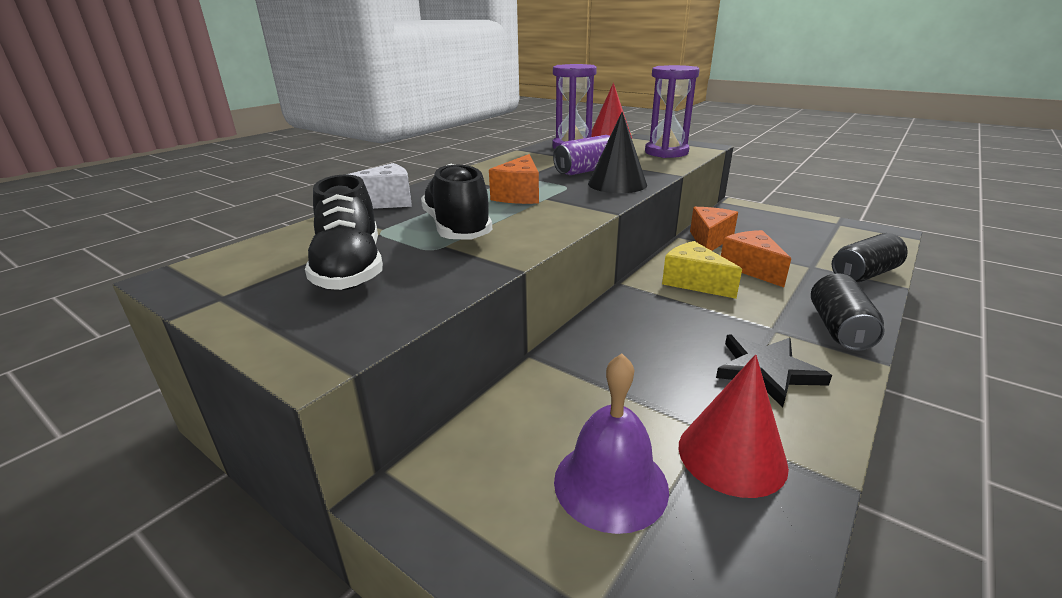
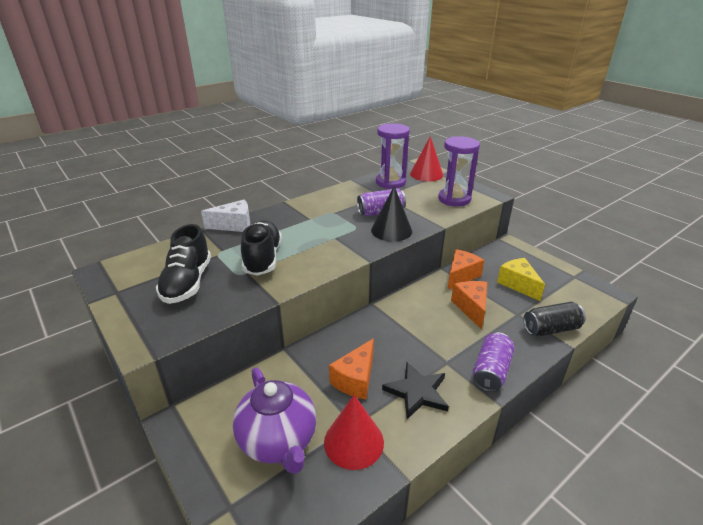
camera: 15 degrees right, 5 degrees up
(519, 195) = (319, 232): orange cheese -> orange cheese (355, 379)
(610, 483) = (278, 441): purple bell -> purple teapot
(693, 282) = (421, 312): yellow cheese -> yellow cheese (518, 284)
(839, 328) = (491, 371): black can -> purple can

